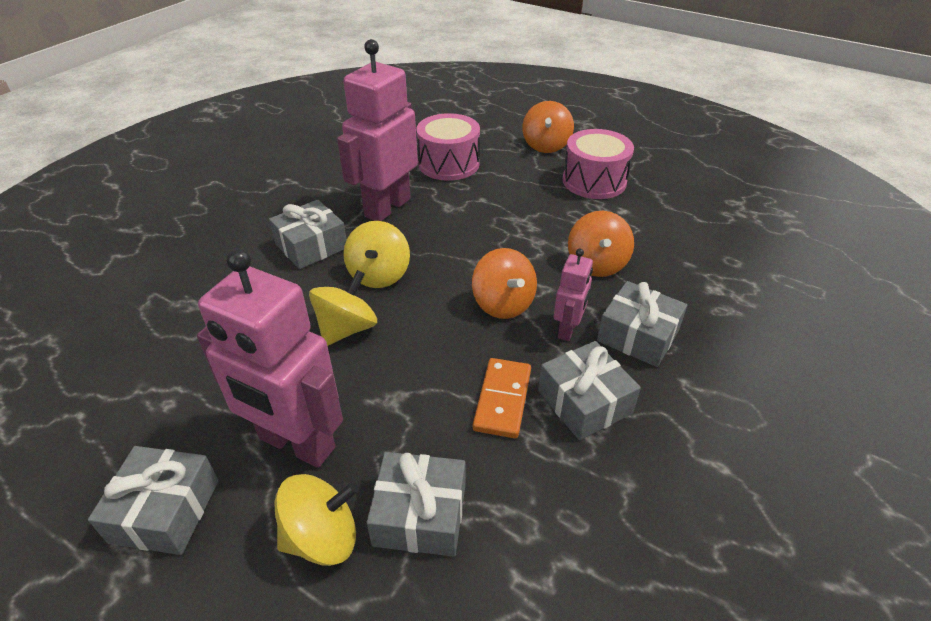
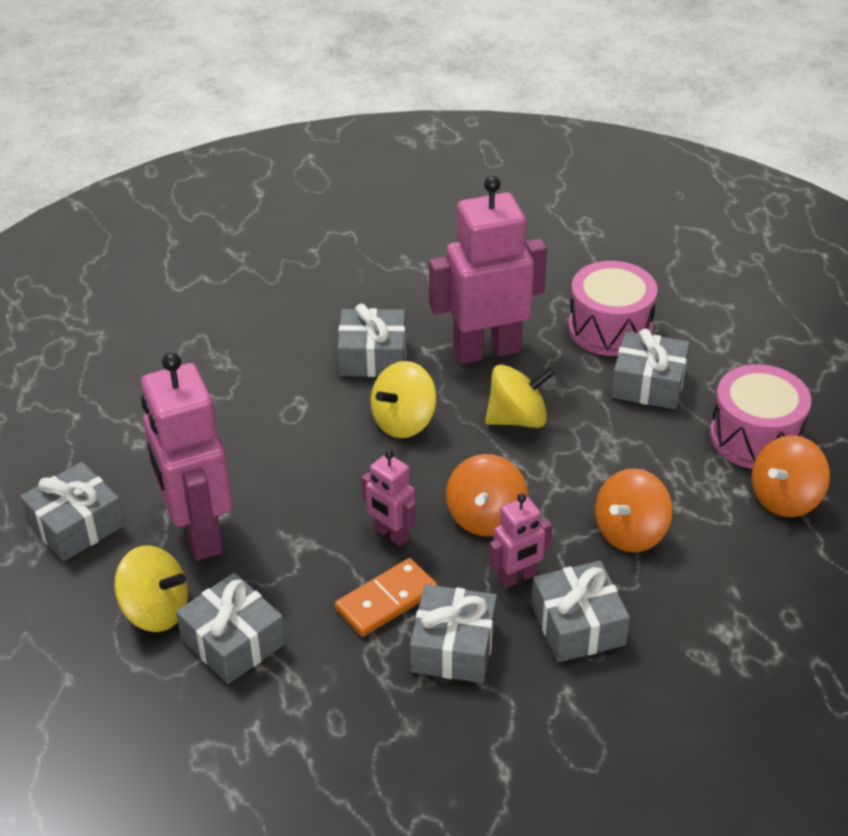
camera: 40 degrees right, 0 degrees up
(347, 329) = (324, 459): yellow spinning top -> yellow spinning top (517, 419)
(453, 352) = (391, 534): none -> pink robot
(505, 181) = (648, 383): none -> grey gift
(546, 145) = (756, 360): orange spinning top -> orange spinning top (785, 498)

